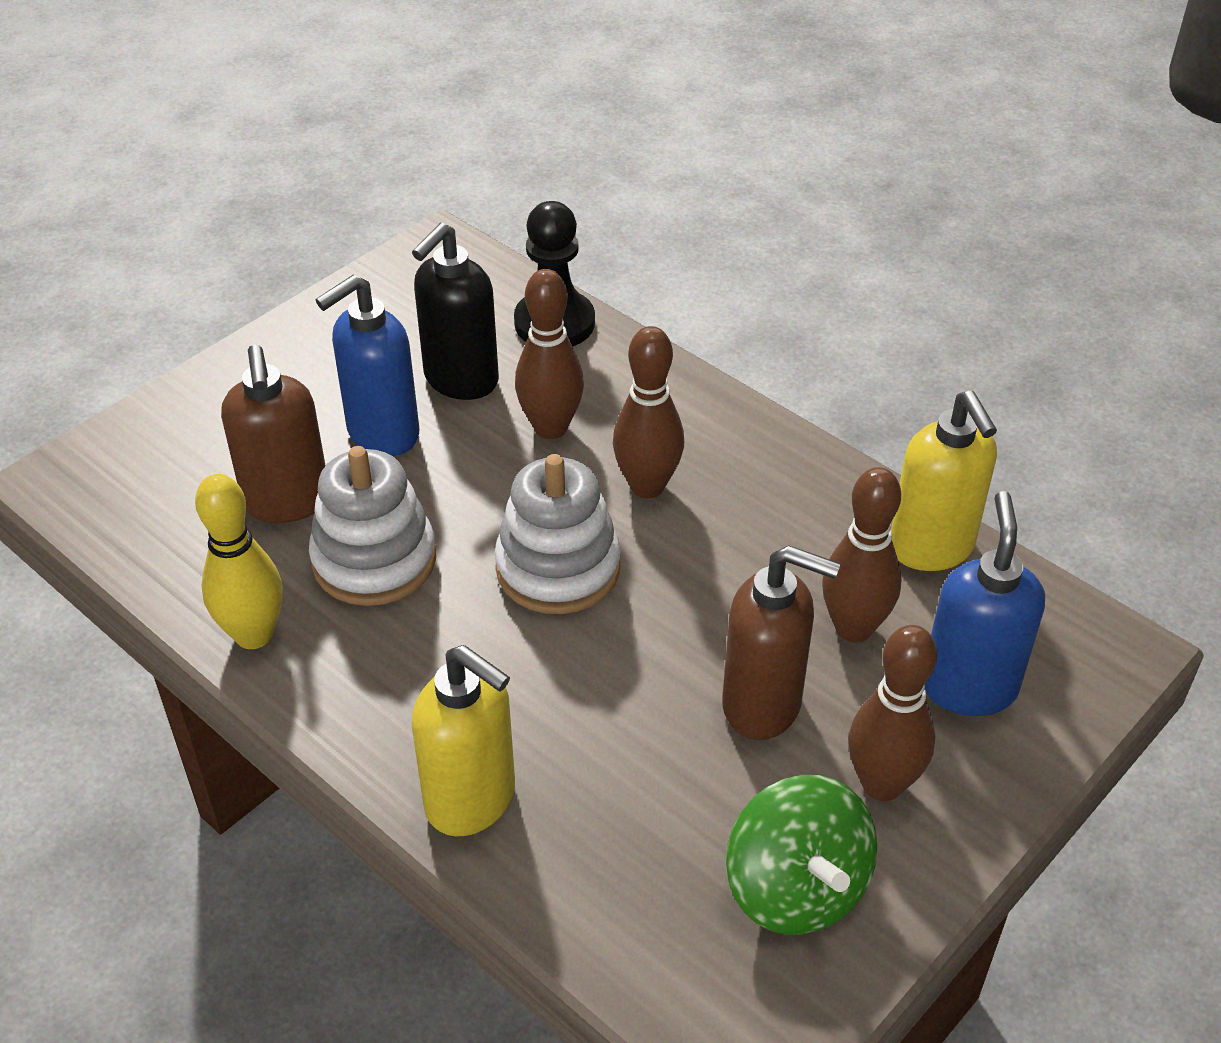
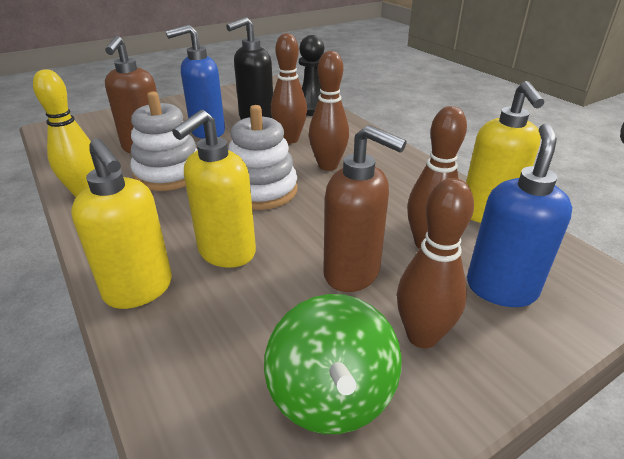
camera: 15 degrees right, 10 degrees down
(564, 708) = (226, 253): none -> yellow soap dispenser

